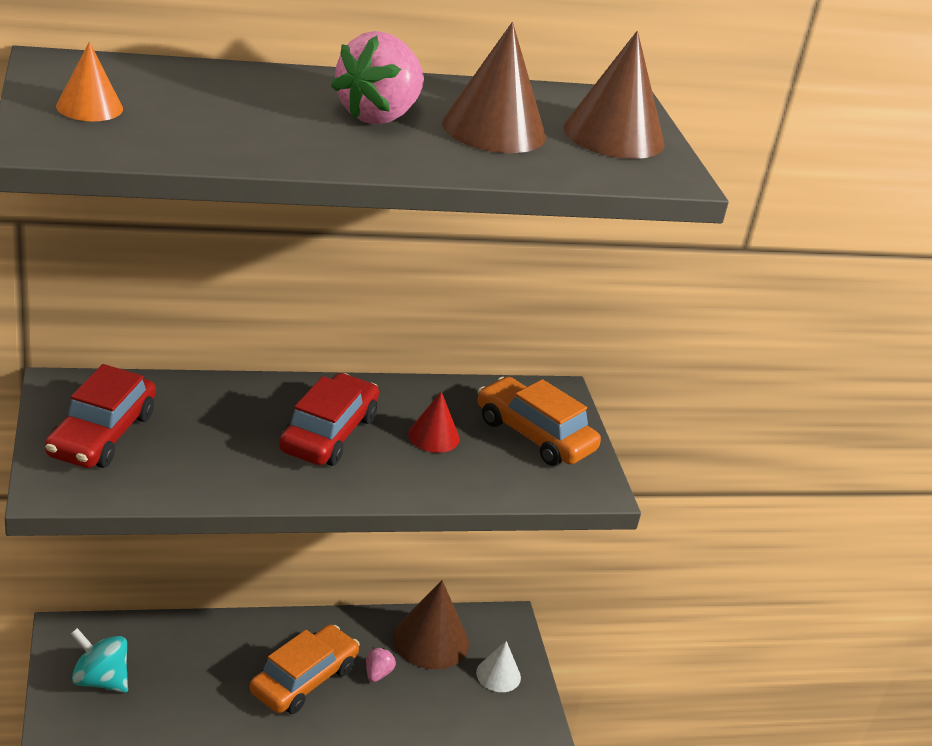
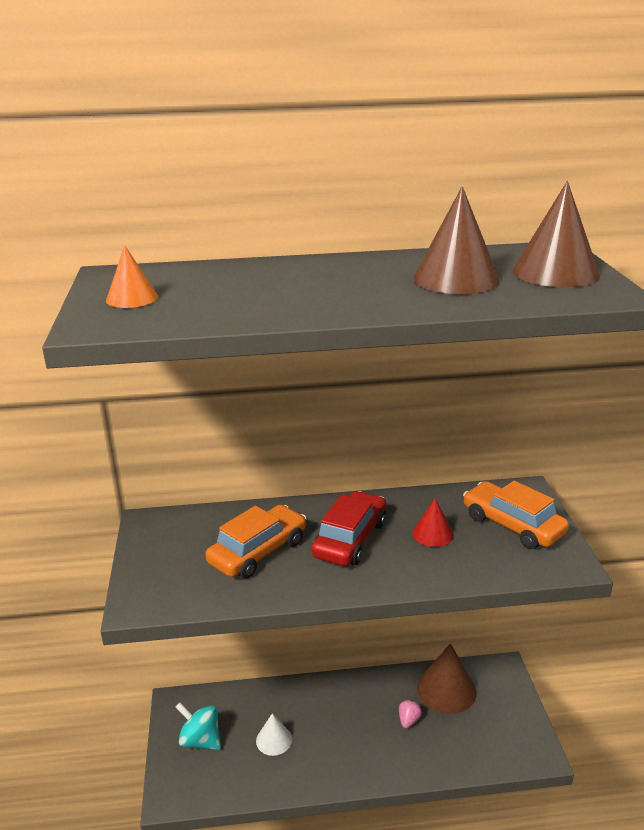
camera: 10 degrees right, 5 degrees down
(102, 434) = (176, 556): red car -> none
(304, 680) = (353, 729): orange car -> orange car (258, 552)
(378, 116) = (361, 280): pink strawberry -> none
(498, 675) = (502, 715): white cone -> white cone (274, 740)

